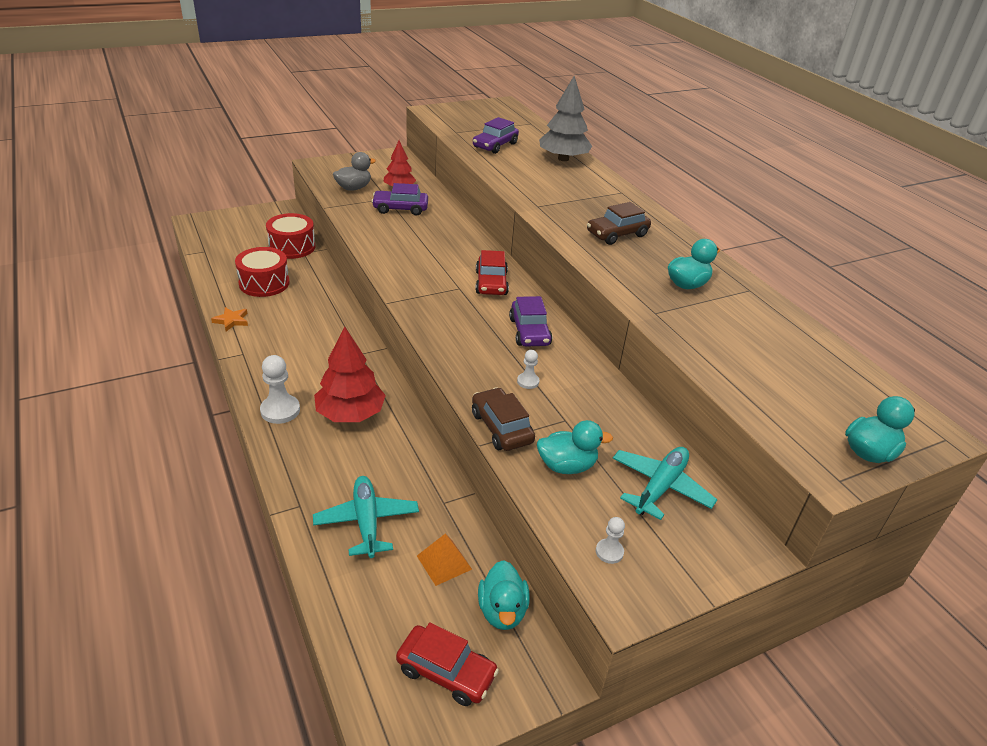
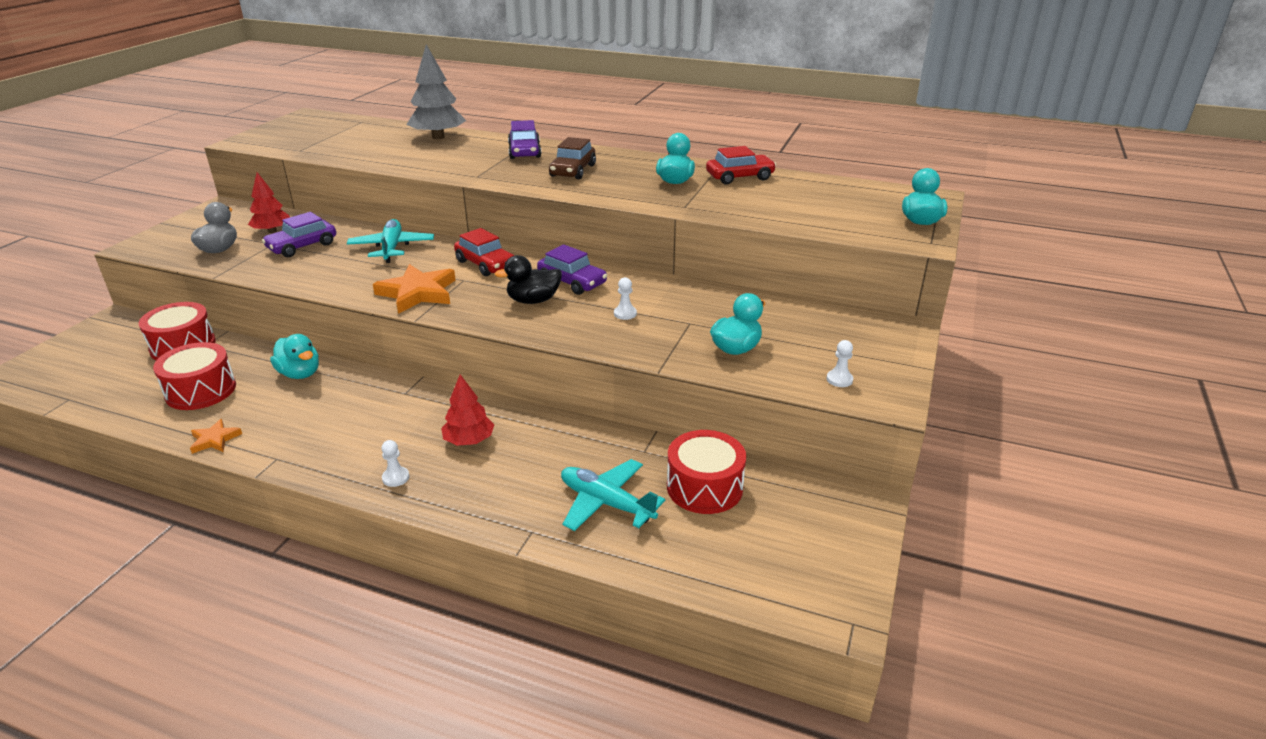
camera: 40 degrees left, 5 degrees down
(280, 410) = (395, 478): white pawn -> white pawn, size x0.55
(350, 414) = (469, 440): red tree -> red tree, size x0.64
(417, 282) = (418, 293): none -> orange star
(444, 562) = (704, 487): orange pyramid -> red drum
(446, 671) = (809, 549): red car -> red car (739, 177)
(480, 331) = (533, 300): none -> black duck
(495, 145) = (358, 148): purple car -> purple car (525, 151)
(501, 428) = (655, 352): brown car -> none
(502, 611) = (787, 487): turquoise duck -> turquoise duck (300, 374)
(660, 487) = (809, 326): turquoise plane -> turquoise plane (392, 248)

